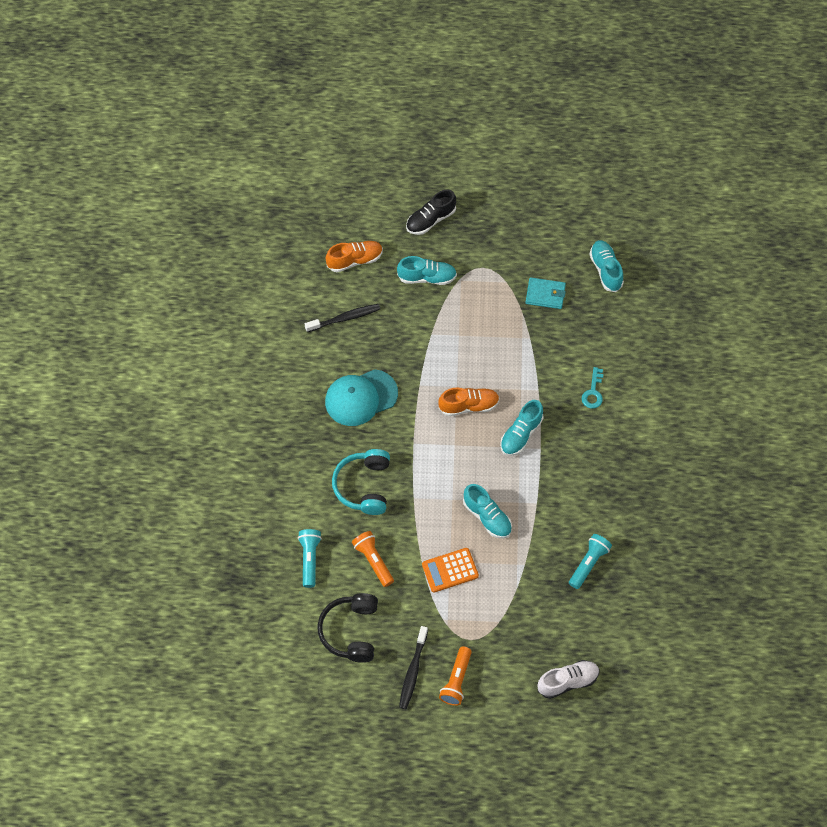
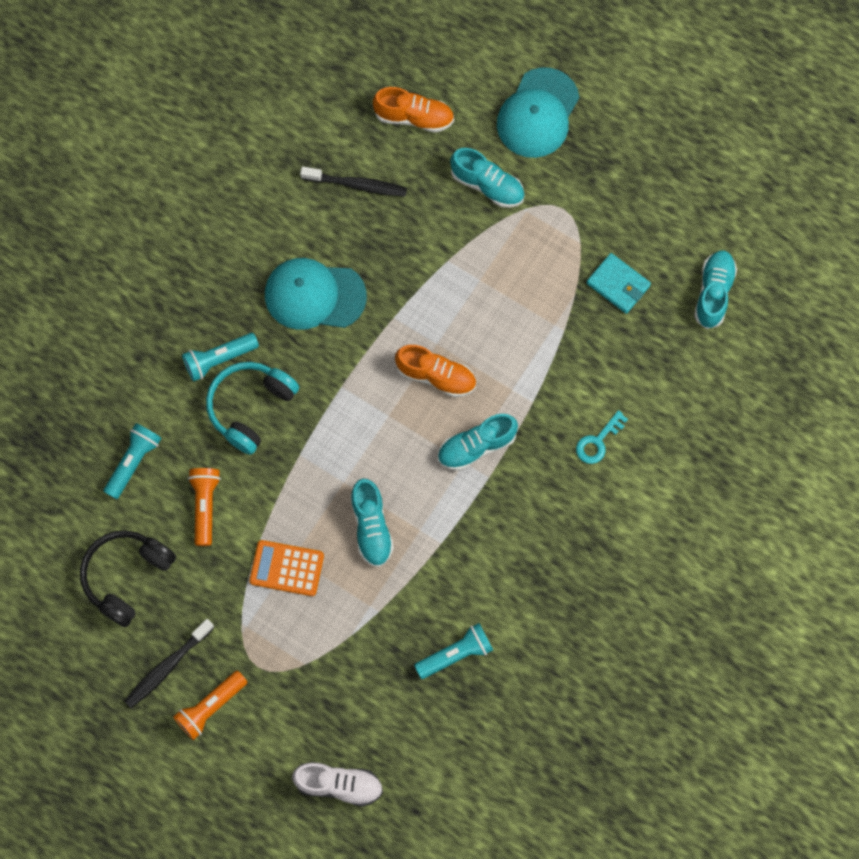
camera: 30 degrees right, 10 degrees up
(324, 468) = (219, 359): none -> turquoise flashlight
(430, 220) = (537, 113): black shoe -> turquoise cap

